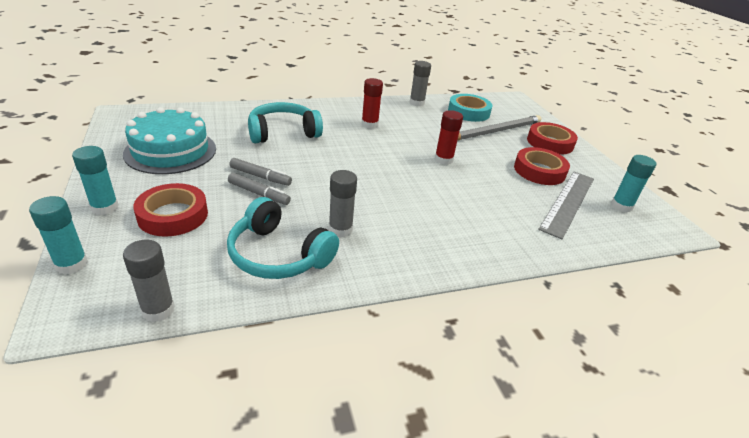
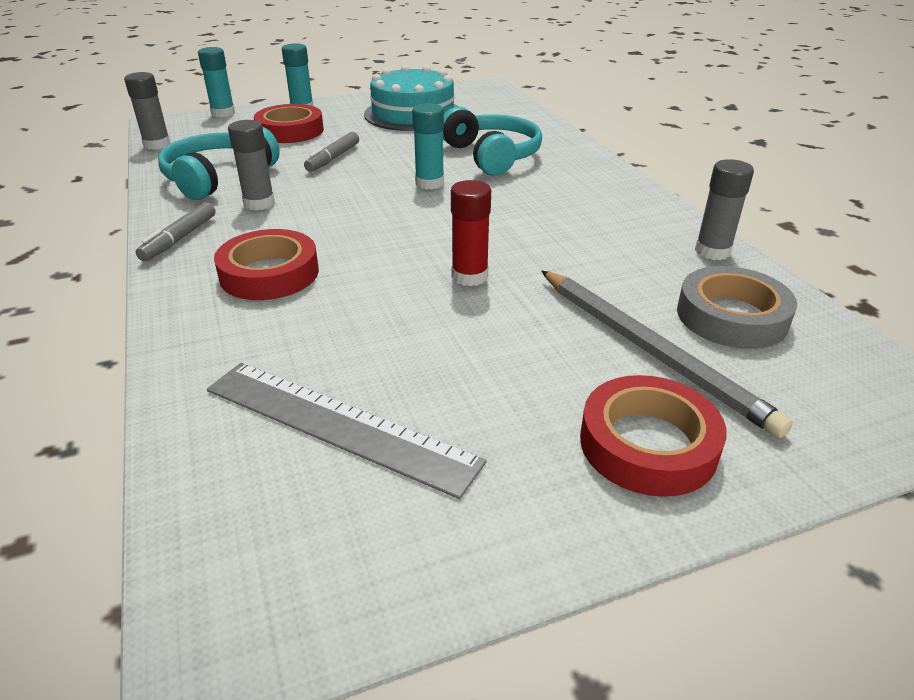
camera: 90 degrees right, 0 degrees up
(260, 176) = (370, 155): grey marker -> grey marker (179, 239)
(369, 124) = (566, 209): red glue stick -> none
(468, 112) = (731, 316): turquoise tape -> grey tape
(539, 171) = (471, 399): red tape -> red tape (269, 273)
(621, 206) = (329, 529): turquoise glue stick -> turquoise glue stick (429, 183)

